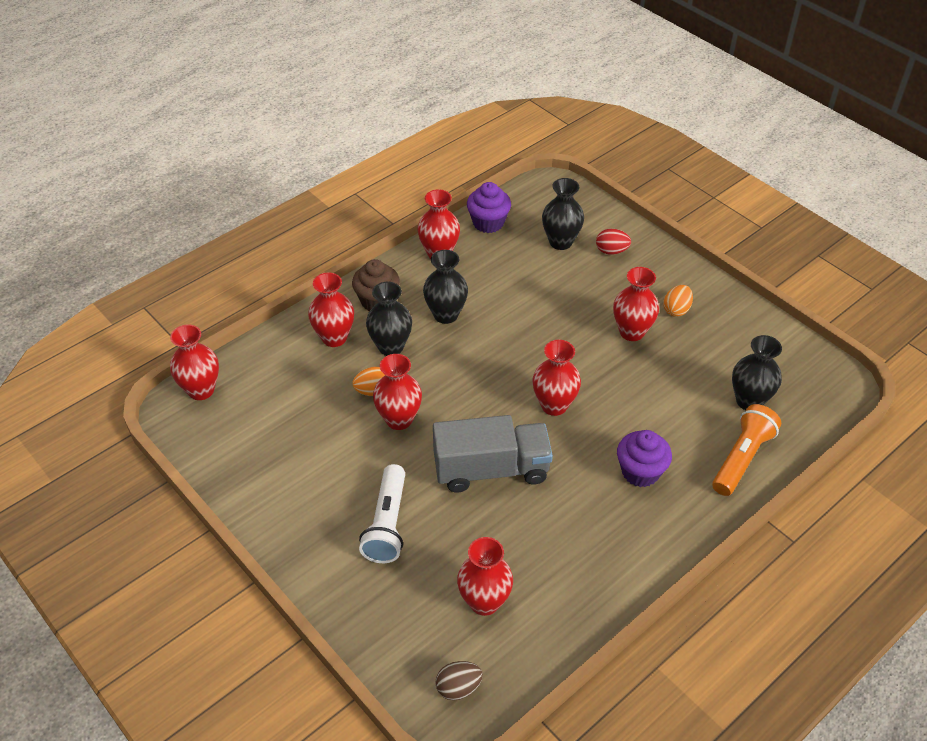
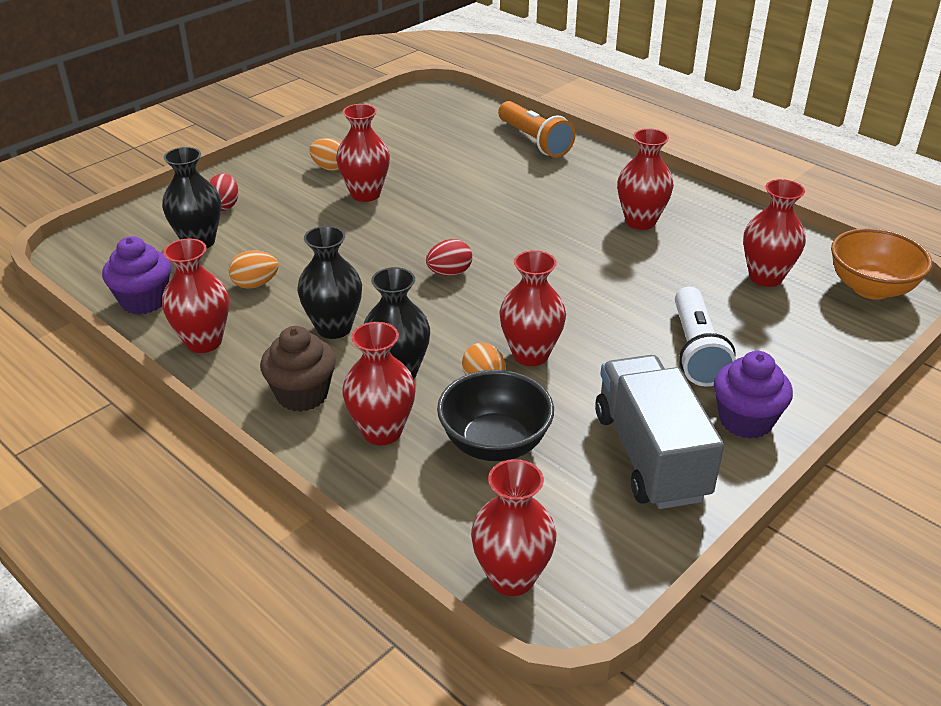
camera: 95 degrees left, 10 degrees down
(311, 391) = (495, 443): none -> black bowl
(387, 524) = (696, 350): white flashlight -> white flashlight turned 90 degrees clockwise
(458, 688) = (871, 288): brown egg -> orange bowl
(491, 469) = (591, 280): grey truck -> grey truck (650, 455)
(503, 273) = (255, 284): none -> orange egg
(509, 380) = (449, 273): none -> red egg
(554, 405) = (485, 241): red vase -> red vase (640, 221)
(640, 472) = (566, 191): purple cupcake -> purple cupcake (745, 420)
(741, 458) = (534, 141): orange flashlight -> orange flashlight turned 150 degrees counterclockwise
(749, 401) = (460, 135): black vase -> none

